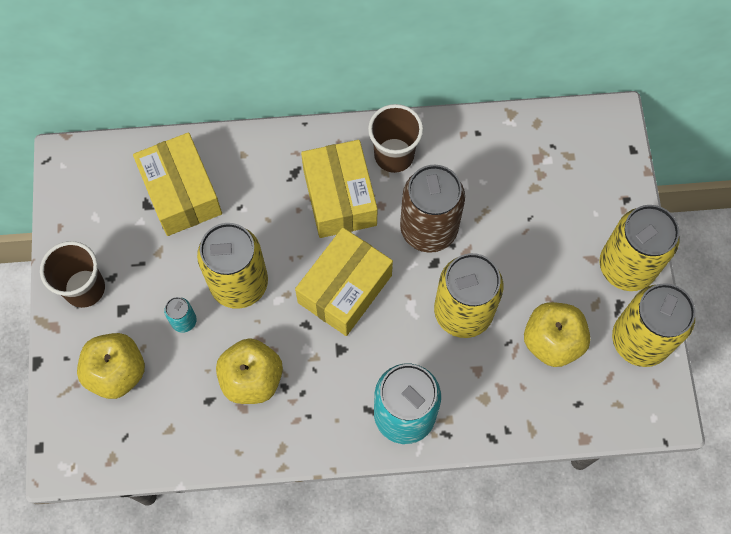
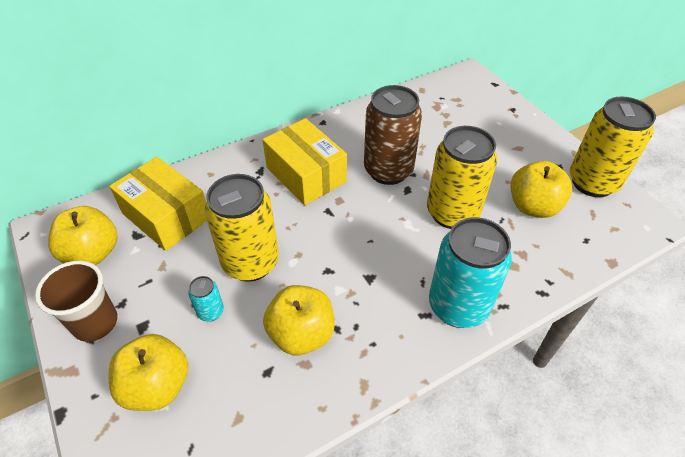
camera: 25 degrees left, 20 degrees down
(101, 209) = (93, 253): none -> yellow apple
(344, 289) = (346, 232): yellow box -> none
(394, 155) = (333, 137): brown cup -> none
(626, 267) = (545, 144): yellow can -> none

